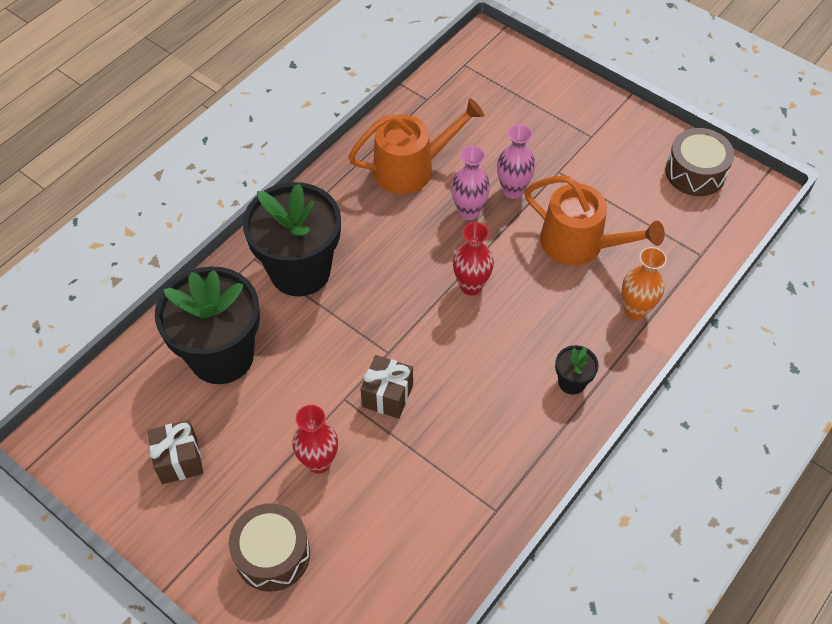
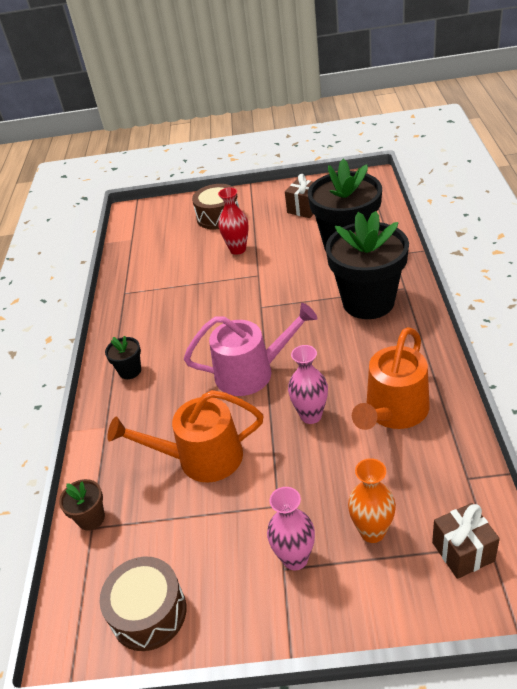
camera: 145 degrees right, 15 degrees down
(387, 396) = (235, 291): brown gift -> brown gift (463, 551)
(471, 286) = (251, 372): red vase -> pink watering can
(512, 190) = (296, 457): pink vase -> pink vase (295, 558)
(635, 310) = (118, 443): orange vase -> orange vase (372, 531)
(697, 262) = (91, 518): none -> brown flower pot

